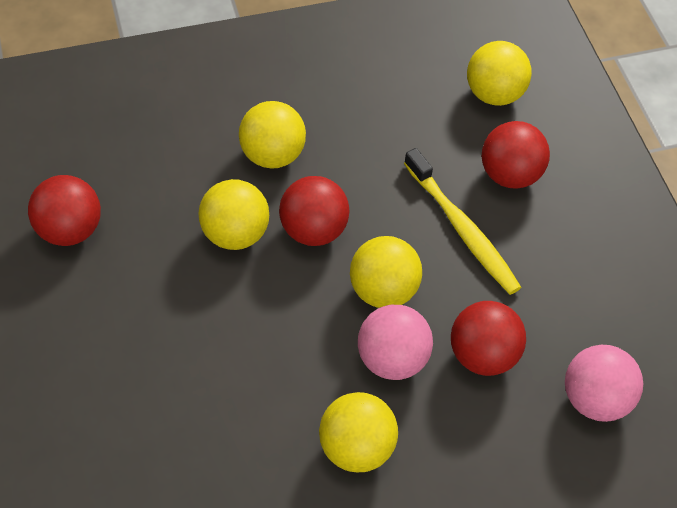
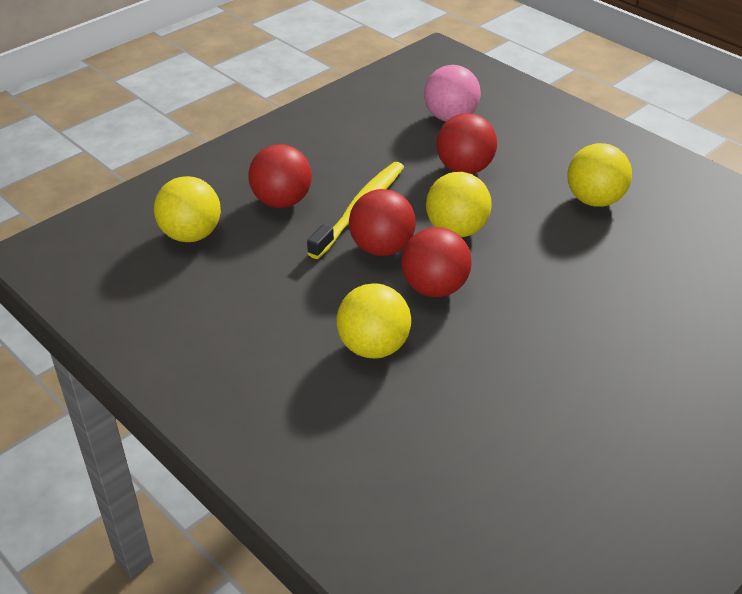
camera: 115 degrees left, 15 degrees down
(70, 230) = (588, 454): red ball -> red ball (382, 248)
(235, 234) = (482, 334): yellow ball -> none
(392, 359) = (510, 207): pink ball -> none

